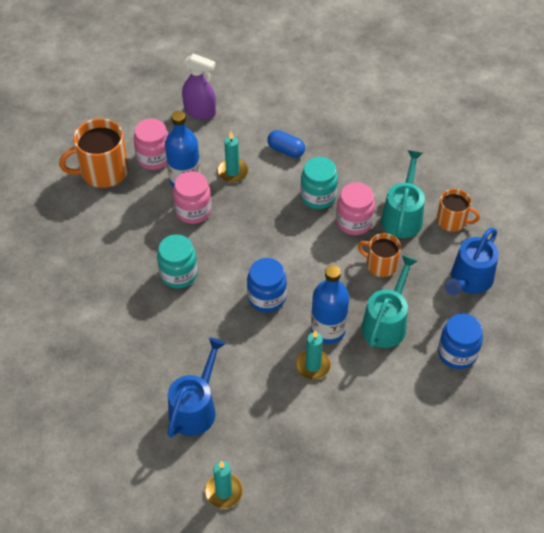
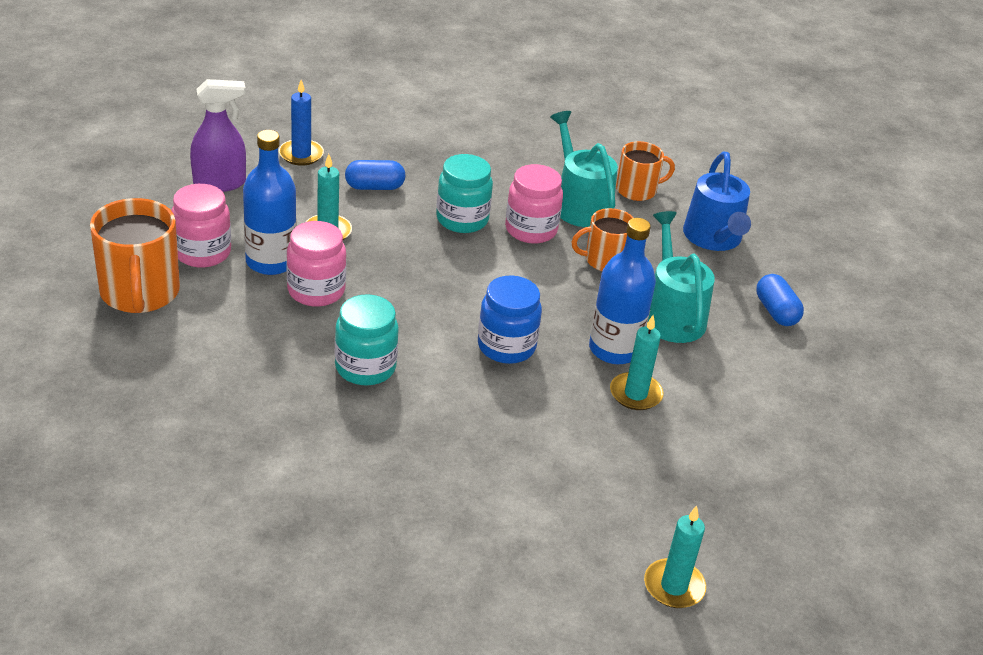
camera: 40 degrees left, 15 degrees down
(103, 171) = (140, 293): orange mug -> orange mug turned 45 degrees counterclockwise
(195, 408) = (540, 509): blue watering can -> none
(262, 108) = (301, 154): none -> blue candle
(457, 353) = (776, 312): blue jar -> blue capsule

